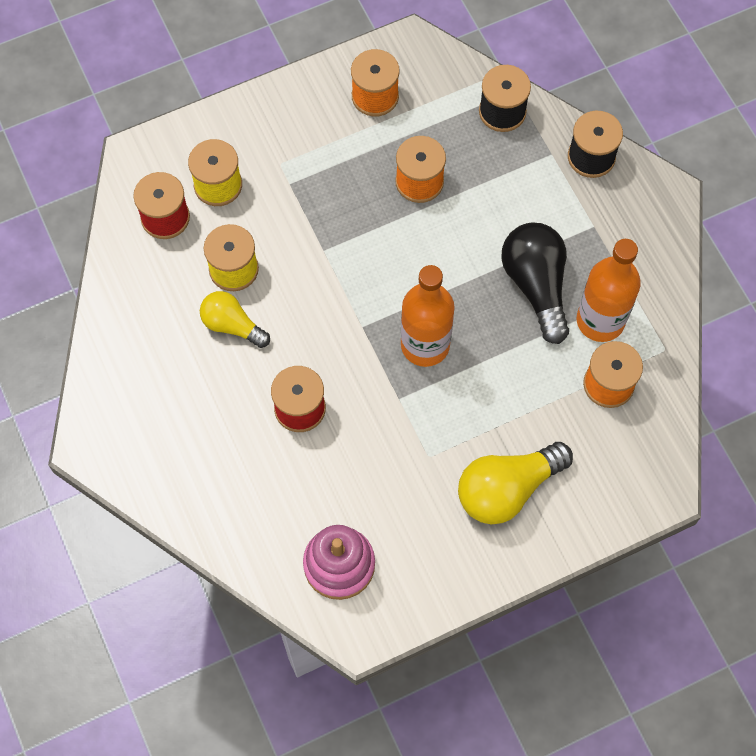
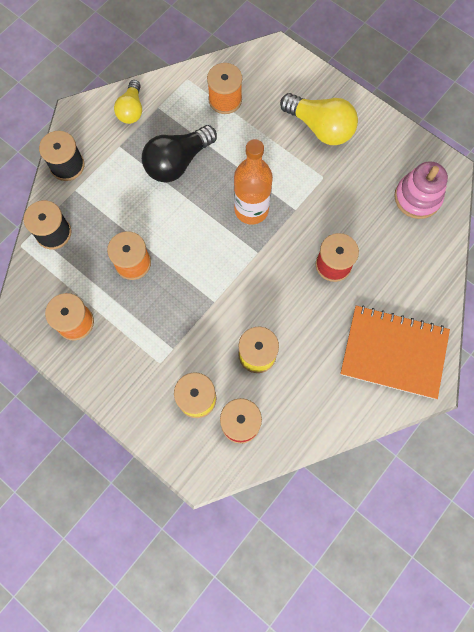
camera: 115 degrees left, 5 degrees up
(152, 423) = (393, 352): none -> orange notebook
(232, 325) = (298, 335): yellow light bulb -> yellow light bulb (131, 110)
(600, 320) = (185, 119): orange bottle -> none

